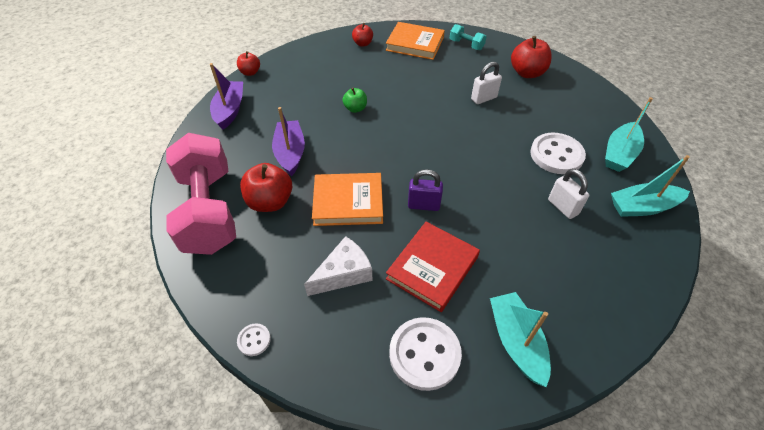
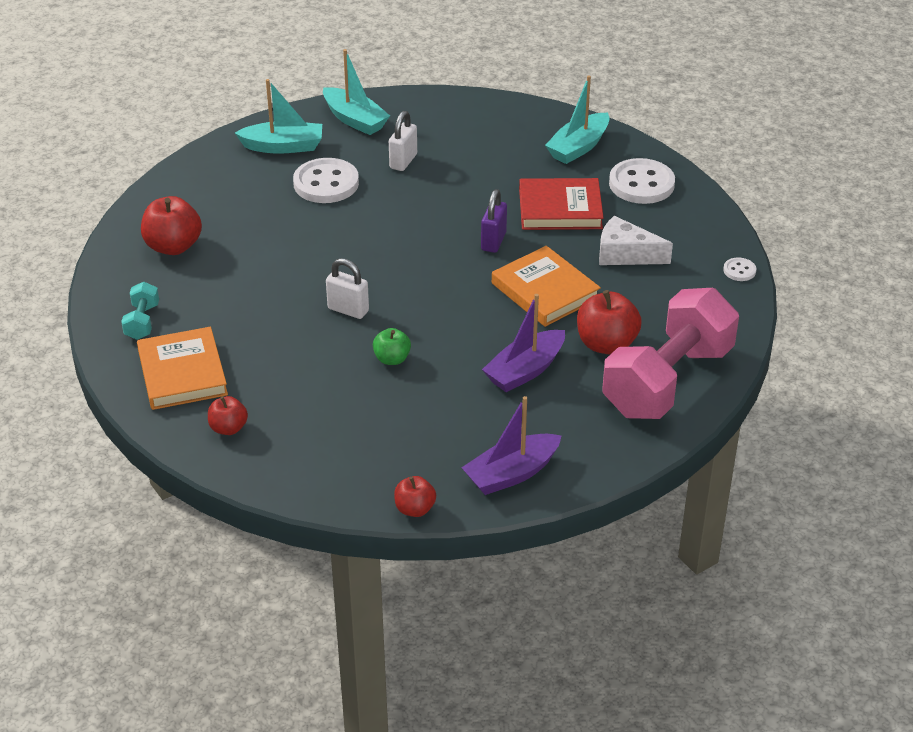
camera: 125 degrees left, 10 degrees down
(423, 205) = (493, 241): purple padlock -> purple padlock turned 45 degrees clockwise
(483, 98) = (266, 263): white padlock -> white padlock (348, 310)

